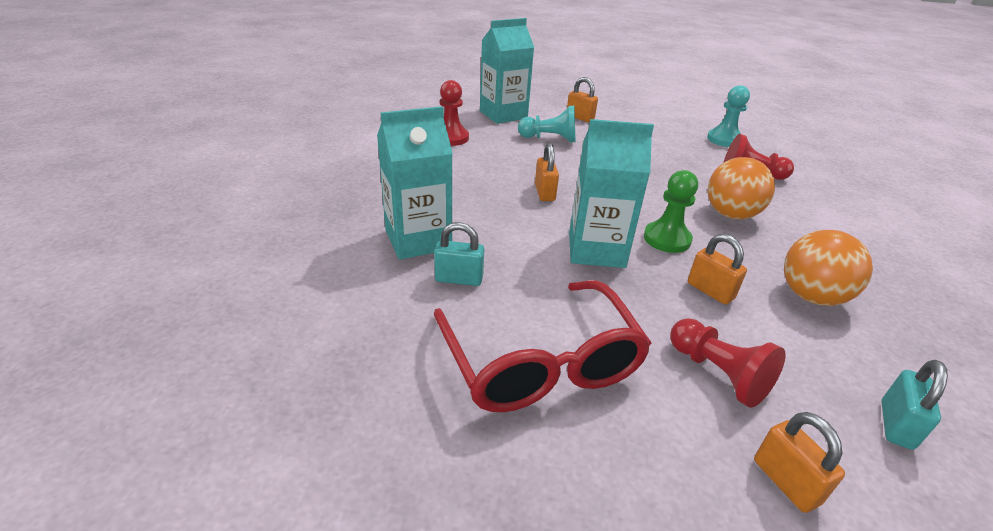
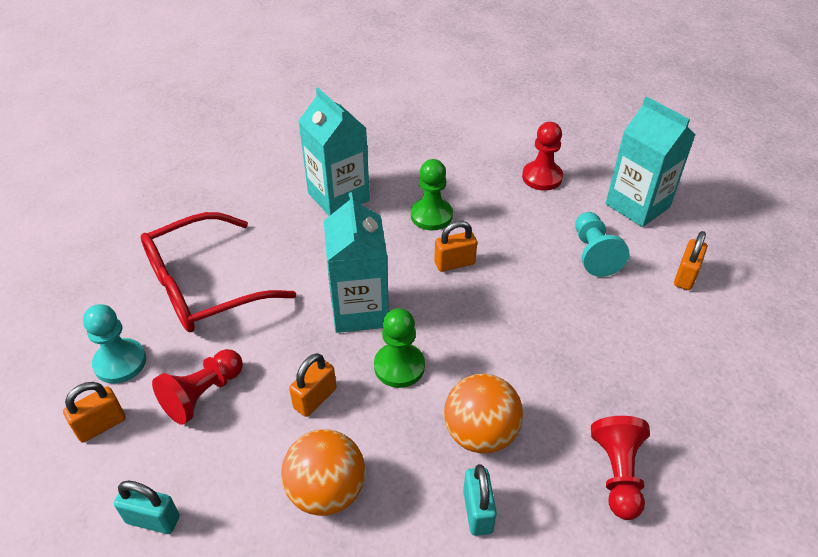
camera: 80 degrees right, 10 degrees up
(459, 279) = (292, 229): turquoise padlock -> turquoise padlock (477, 511)
(476, 193) = (431, 216): none -> green pawn
(724, 140) = (731, 452): turquoise pawn -> turquoise pawn (120, 362)

